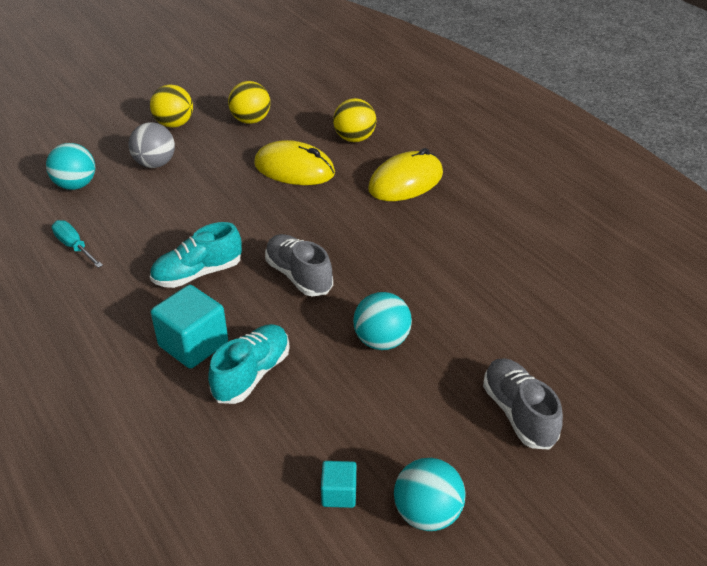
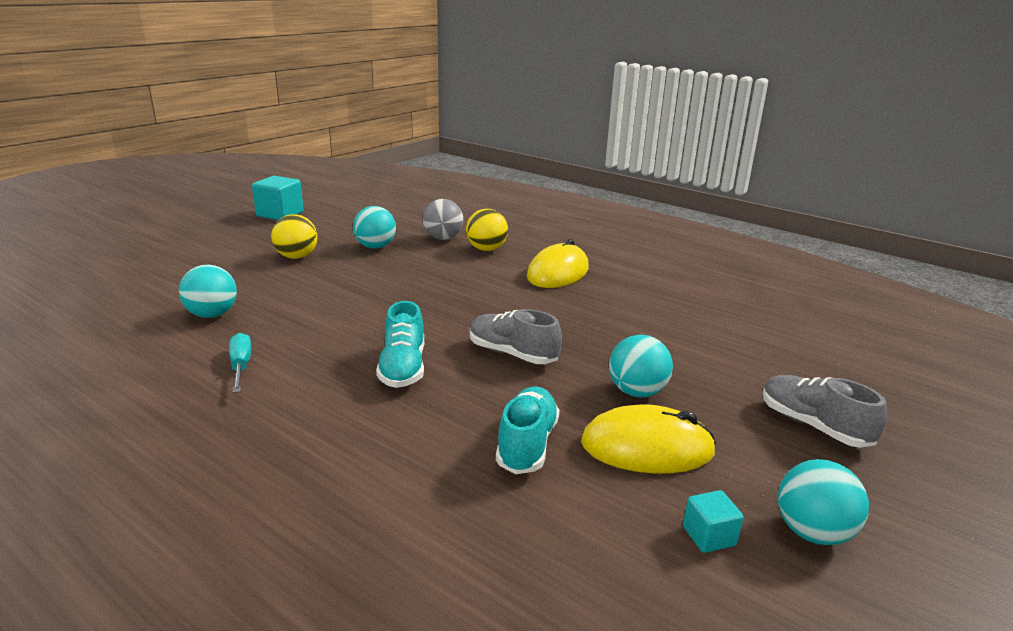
camera: 20 degrees left, 15 degrees down
(74, 247) = (241, 366): turquoise screwdriver -> turquoise screwdriver turned 45 degrees clockwise
(155, 164) = (295, 288): grey ball -> grey ball (443, 238)
(193, 344) = (441, 430): turquoise cube -> turquoise cube (280, 214)
(198, 274) = (403, 368): turquoise shoe -> turquoise shoe turned 45 degrees counterclockwise
(251, 120) = (375, 247): yellow ball -> turquoise ball
(294, 169) = (445, 275): yellow mouse -> yellow mouse (647, 447)

